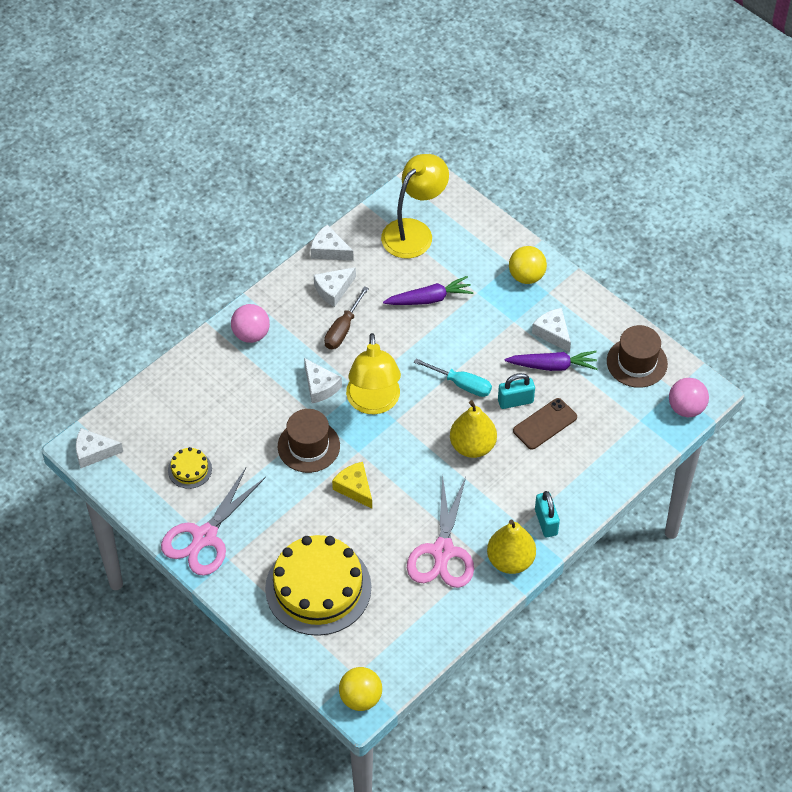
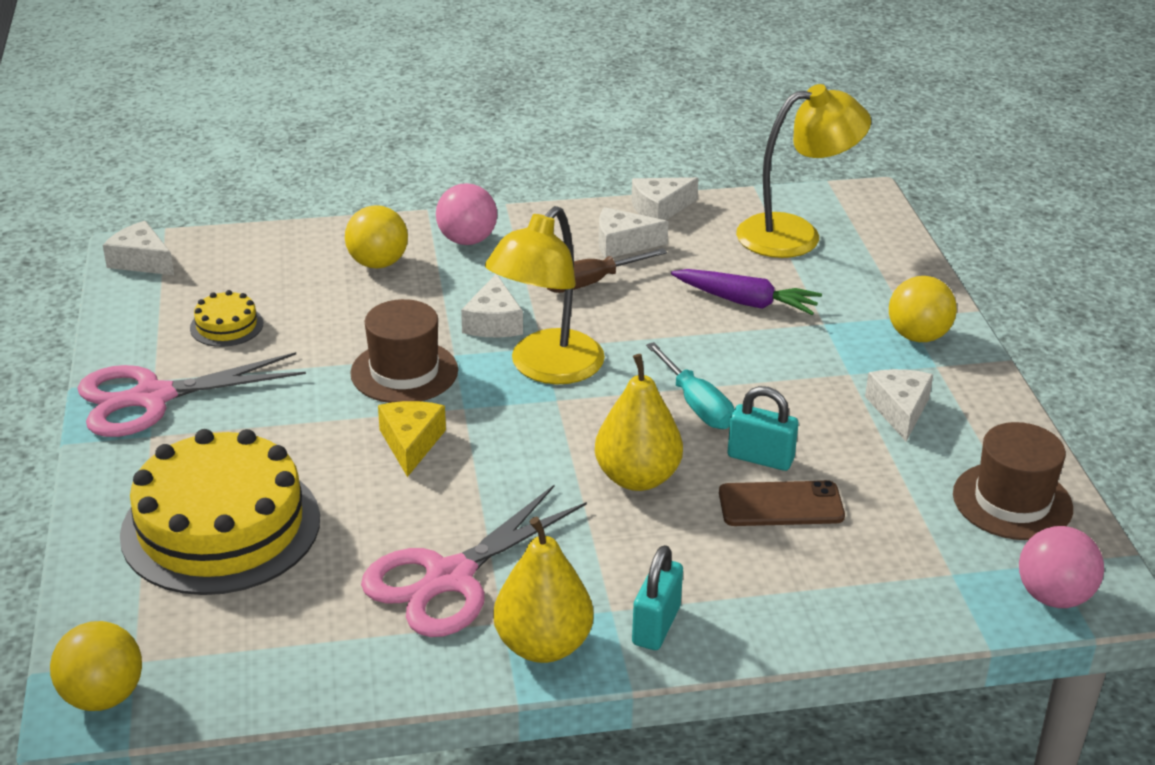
camera: 35 degrees right, 20 degrees down
(221, 379) = (378, 263): none -> yellow ball
(329, 250) = (660, 209): white cheese -> white cheese turned 90 degrees counterclockwise
(552, 366) = (862, 445): purple carrot -> none

